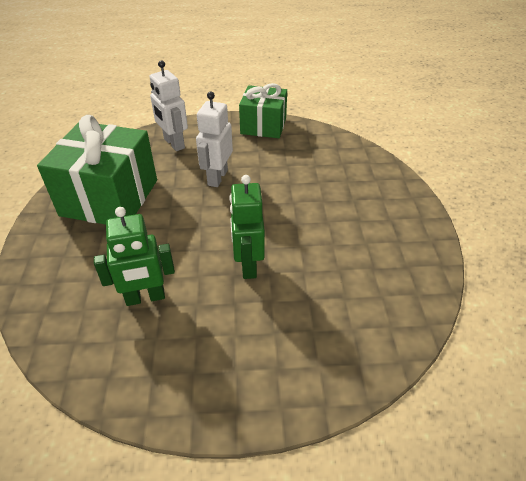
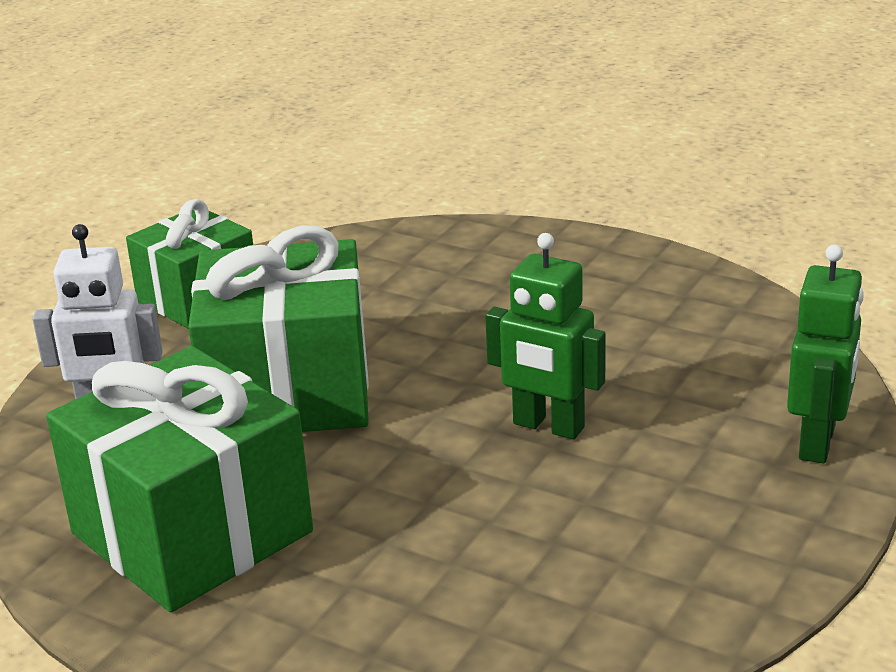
camera: 55 degrees left, 15 degrees down
(145, 298) = (520, 551): green robot -> green robot (818, 443)
(217, 177) = (288, 391): white robot -> green gift

